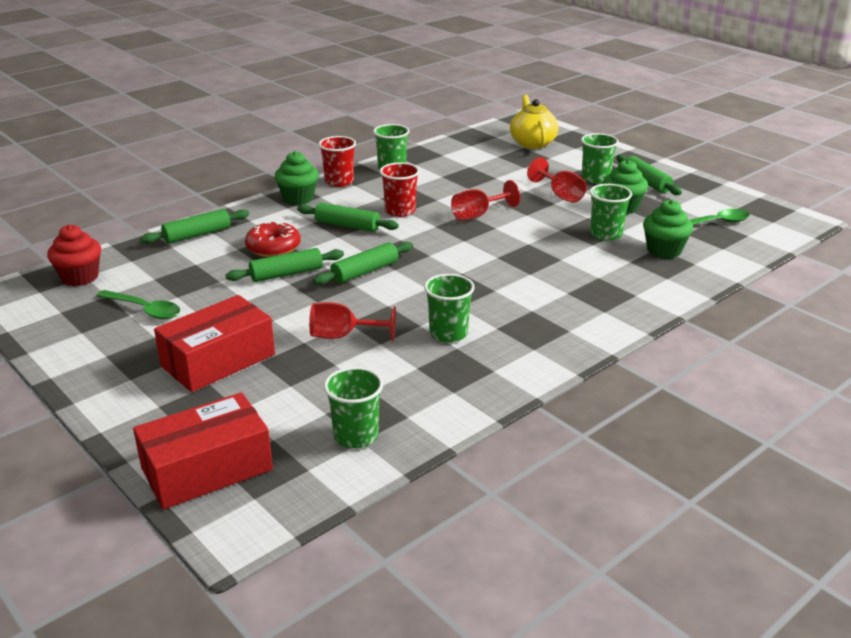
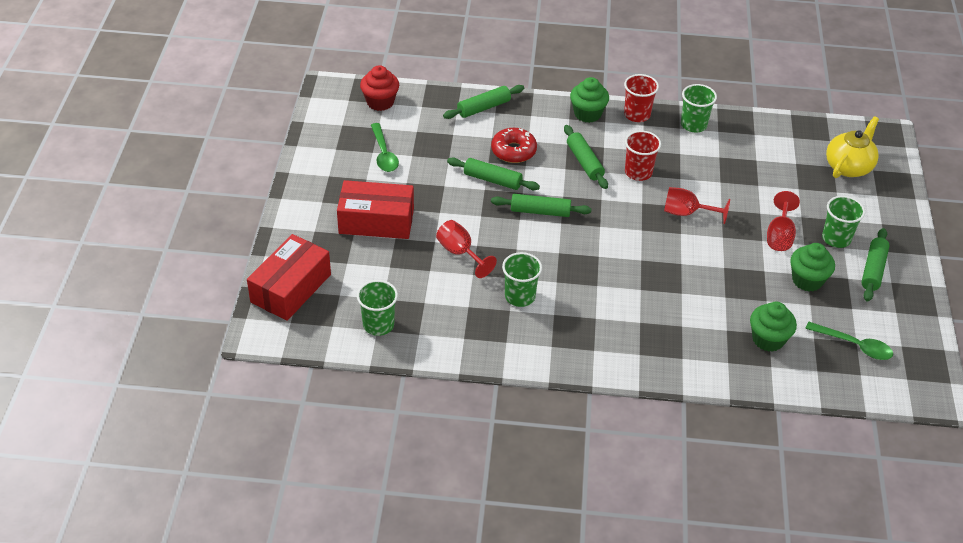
camera: 45 degrees right, 15 degrees up
(197, 235) = (483, 108): green rolling pin -> green rolling pin turned 45 degrees counterclockwise
(207, 469) = (291, 288): red box -> red box turned 75 degrees counterclockwise
(606, 234) = (750, 295): green cup -> none

